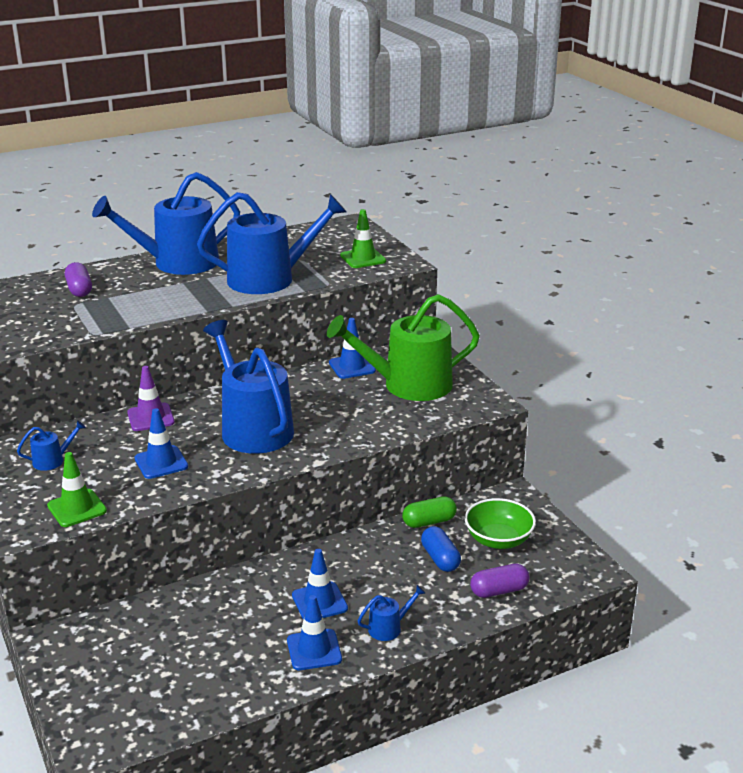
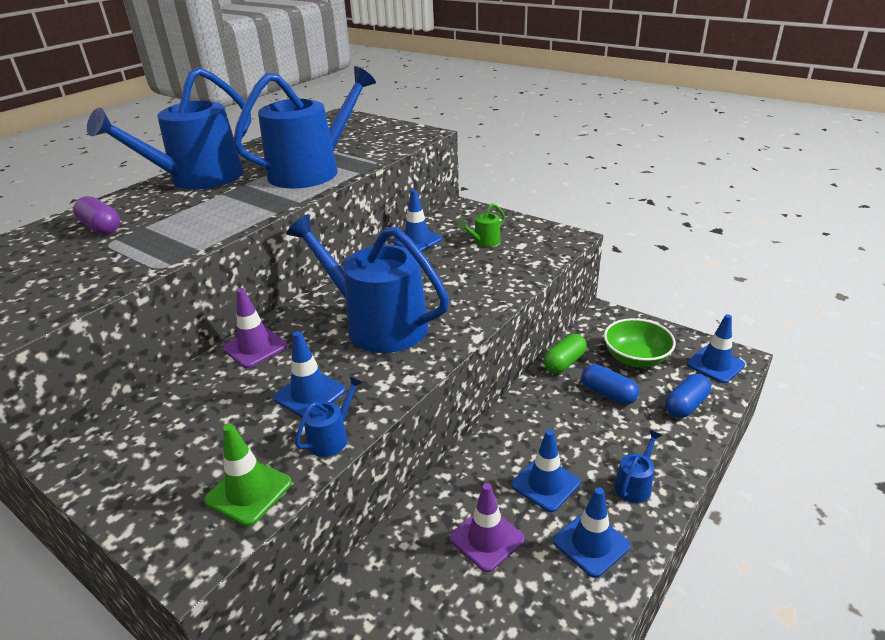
camera: 25 degrees left, 5 degrees up
(52, 460) = (169, 438): blue watering can -> blue watering can (331, 437)
(242, 618) = (487, 538): none -> purple traffic cone
(363, 258) = (383, 137): green traffic cone -> none
(409, 385) = (484, 242): green watering can -> green watering can, size x0.40
(499, 591) = (685, 405): purple capsule -> blue capsule
(567, 570) = (715, 364): none -> blue traffic cone

